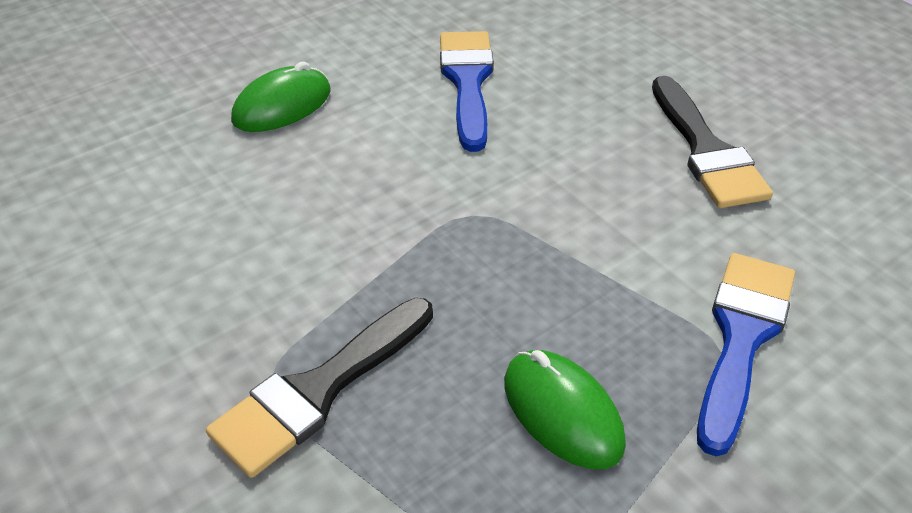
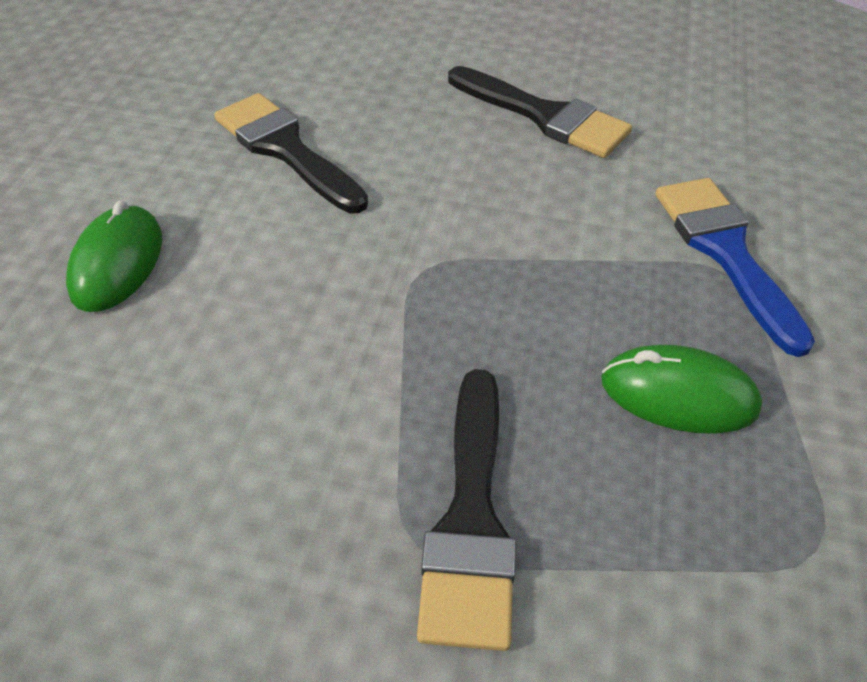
camera: 40 degrees left, 5 degrees up
(468, 82) = (286, 150): blue brush -> black brush

